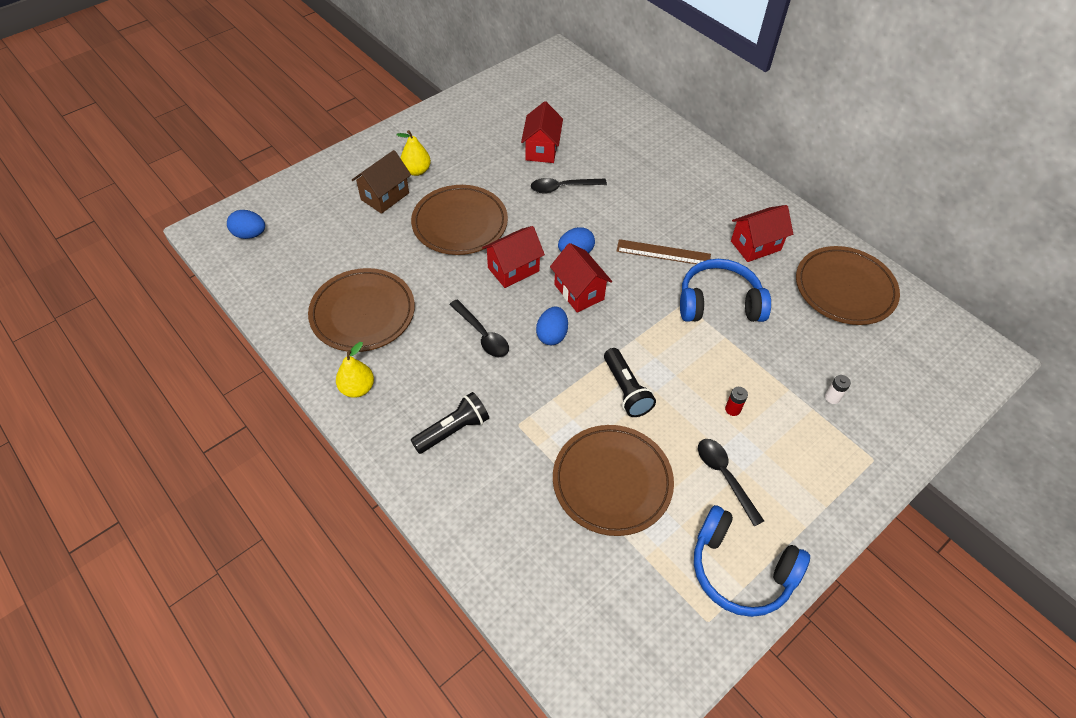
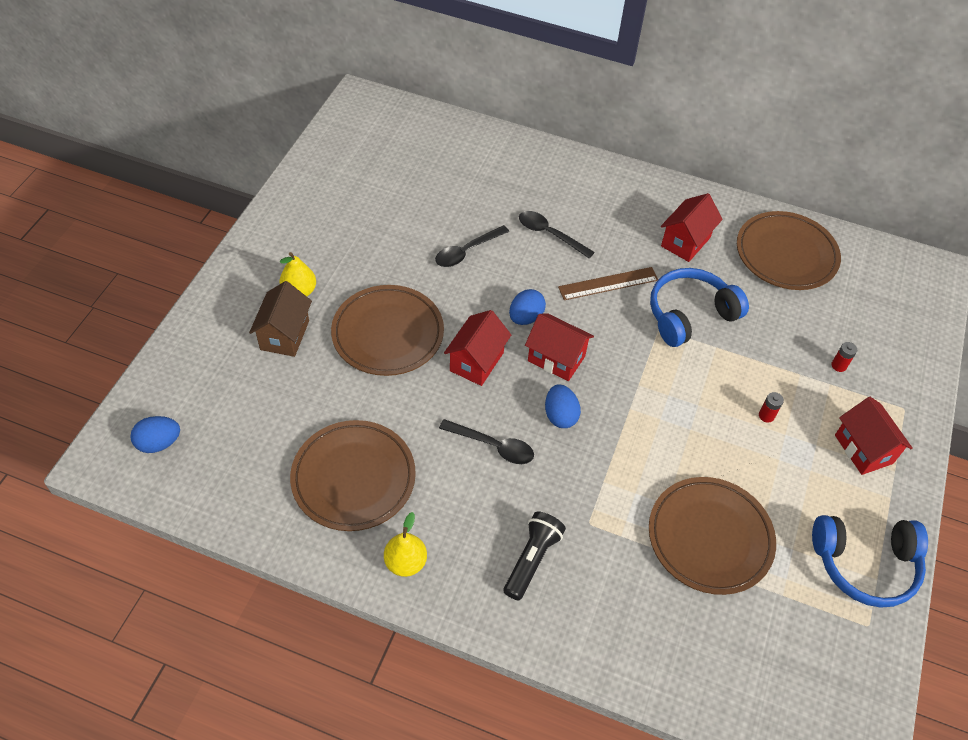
camera: 30 degrees left, 0 degrees up
(541, 149) = (417, 216): red house -> red house (863, 449)
(626, 390) = (664, 440): black flashlight -> none
(724, 476) = (799, 483): black spoon -> black spoon (549, 234)
(832, 397) = (838, 365): white battery -> red battery

